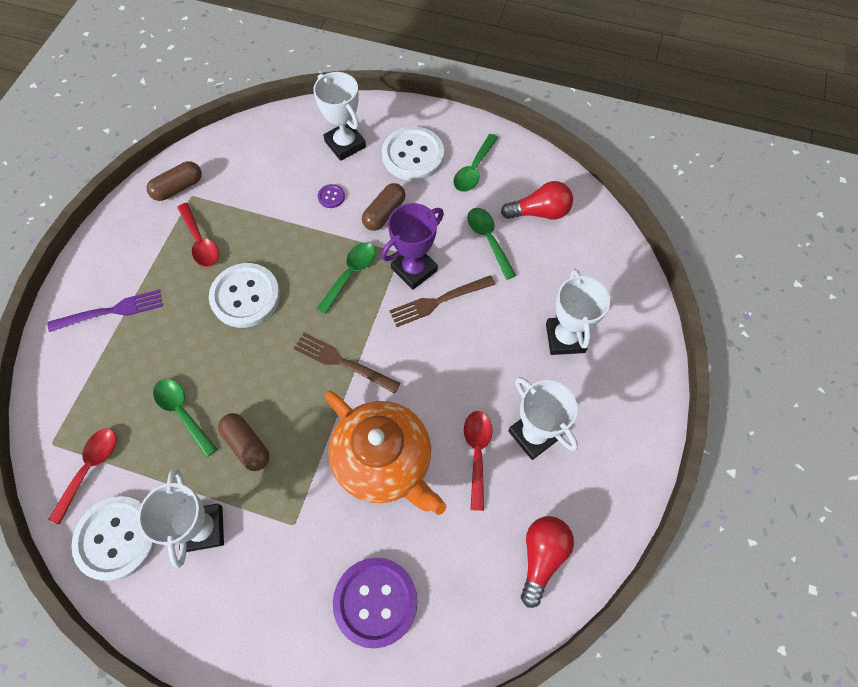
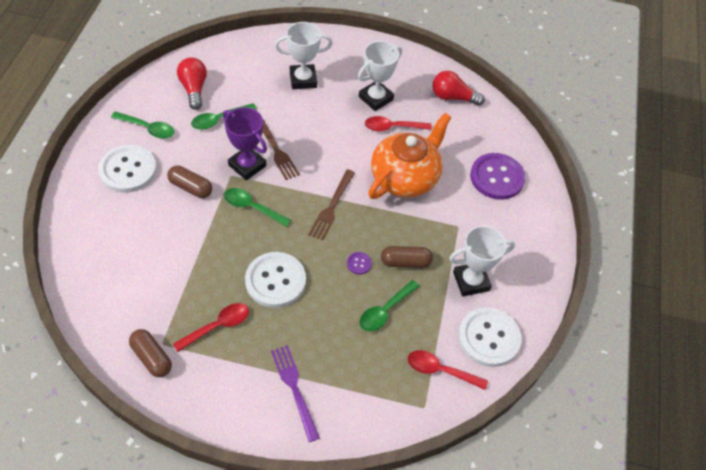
camera: 100 degrees left, 10 degrees down
(247, 445) = (405, 262): brown capsule -> brown capsule turned 45 degrees clockwise
(331, 197) = (170, 227): purple button -> purple button (359, 263)
(345, 144) = (109, 221): white trophy -> none

